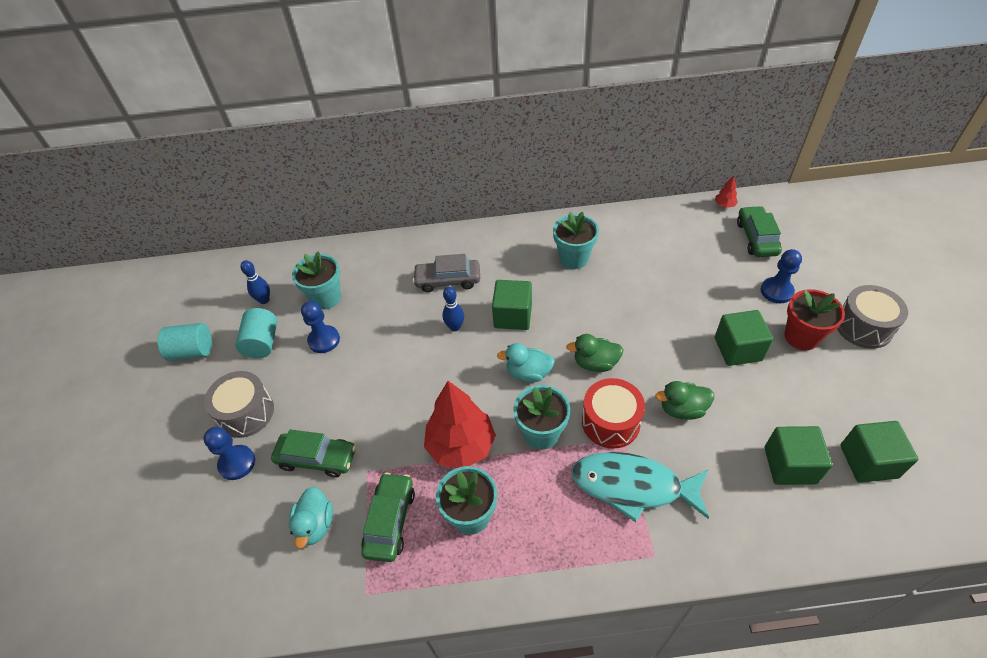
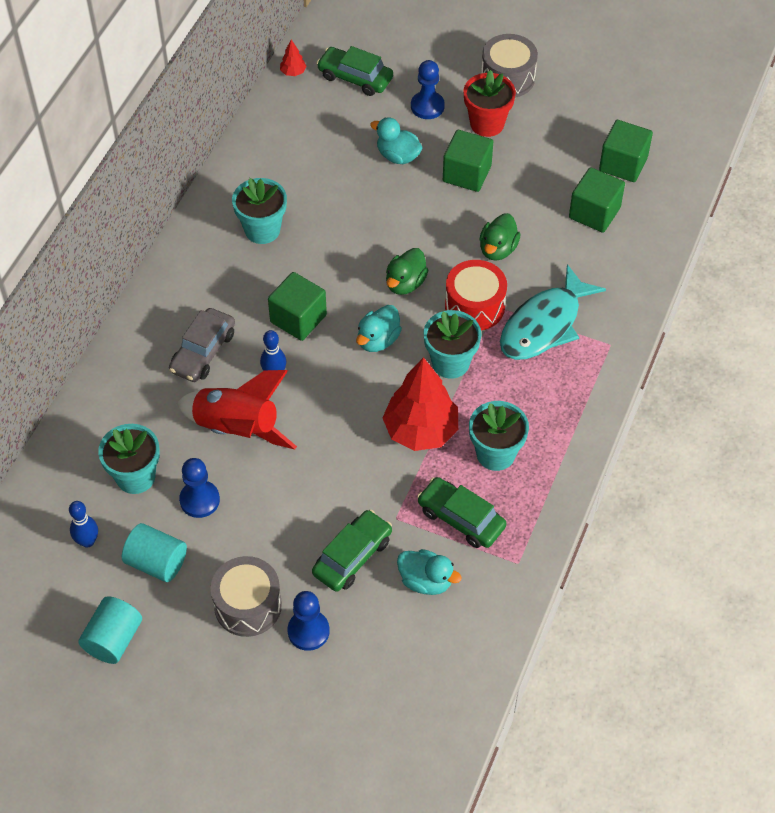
camera: 65 degrees left, 5 degrees up
(395, 330) = (237, 428): none -> red rocket
(711, 298) = (398, 156): none -> turquoise duck

